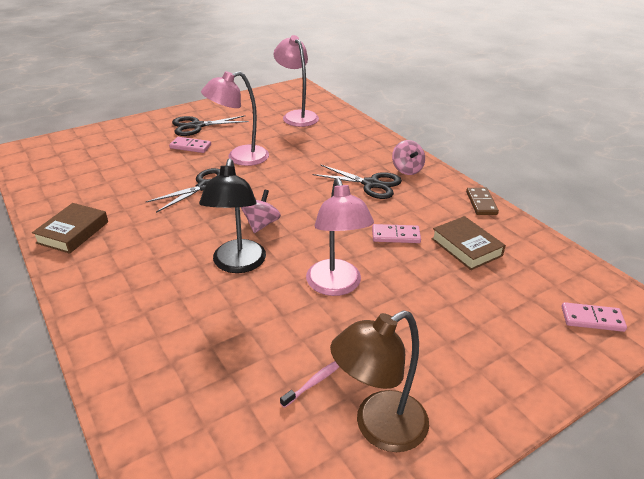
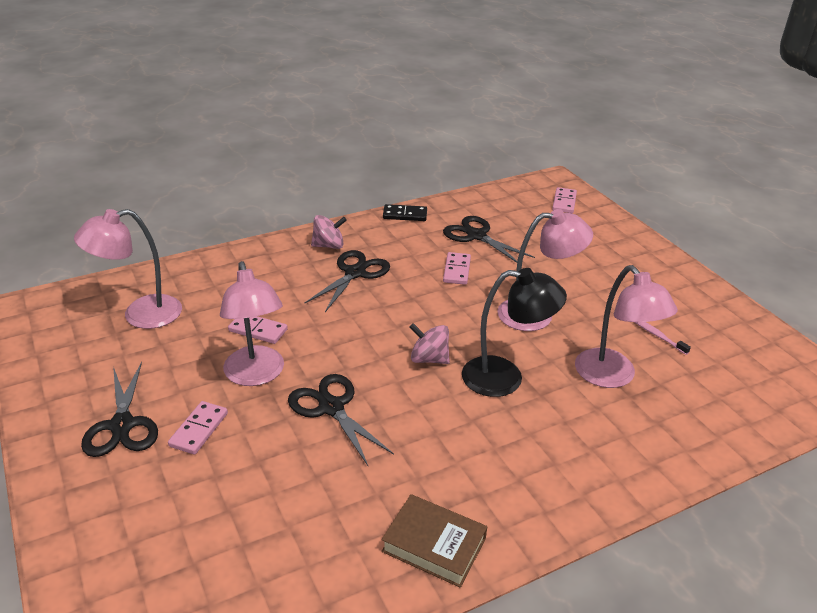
camera: 85 degrees left, 0 degrees up
(240, 335) = (612, 377): none -> pink lamp
(287, 153) = (258, 330): none -> pink domino
(379, 428) = (692, 309): brown lamp -> none
(466, 247) = (476, 236): brown book -> black scissors
(481, 203) = (405, 215): brown domino -> black domino

